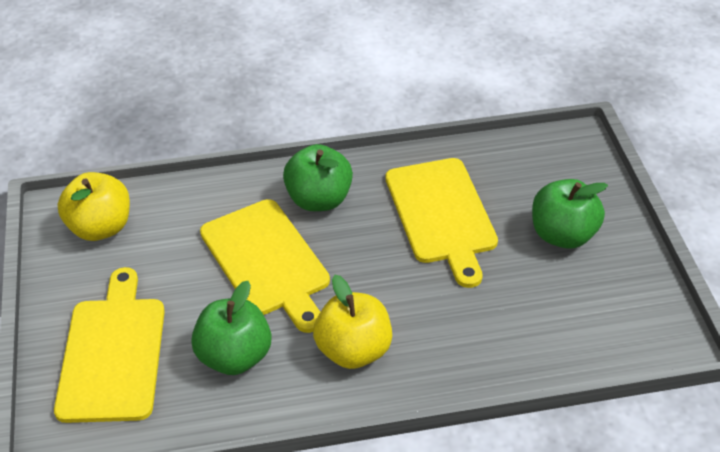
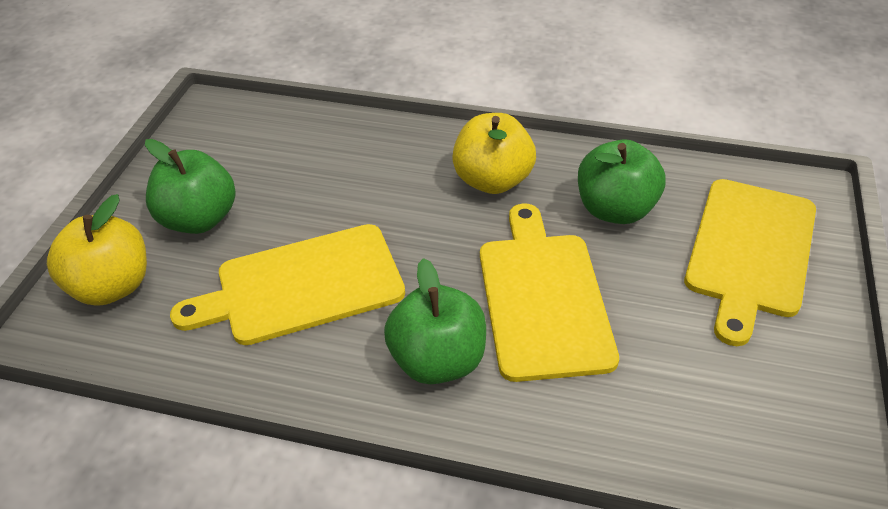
camera: 155 degrees left, 0 degrees up
(100, 227) = (764, 426): yellow apple -> yellow apple (112, 286)
(442, 214) = (302, 286): yellow cutting board -> yellow cutting board turned 120 degrees counterclockwise

